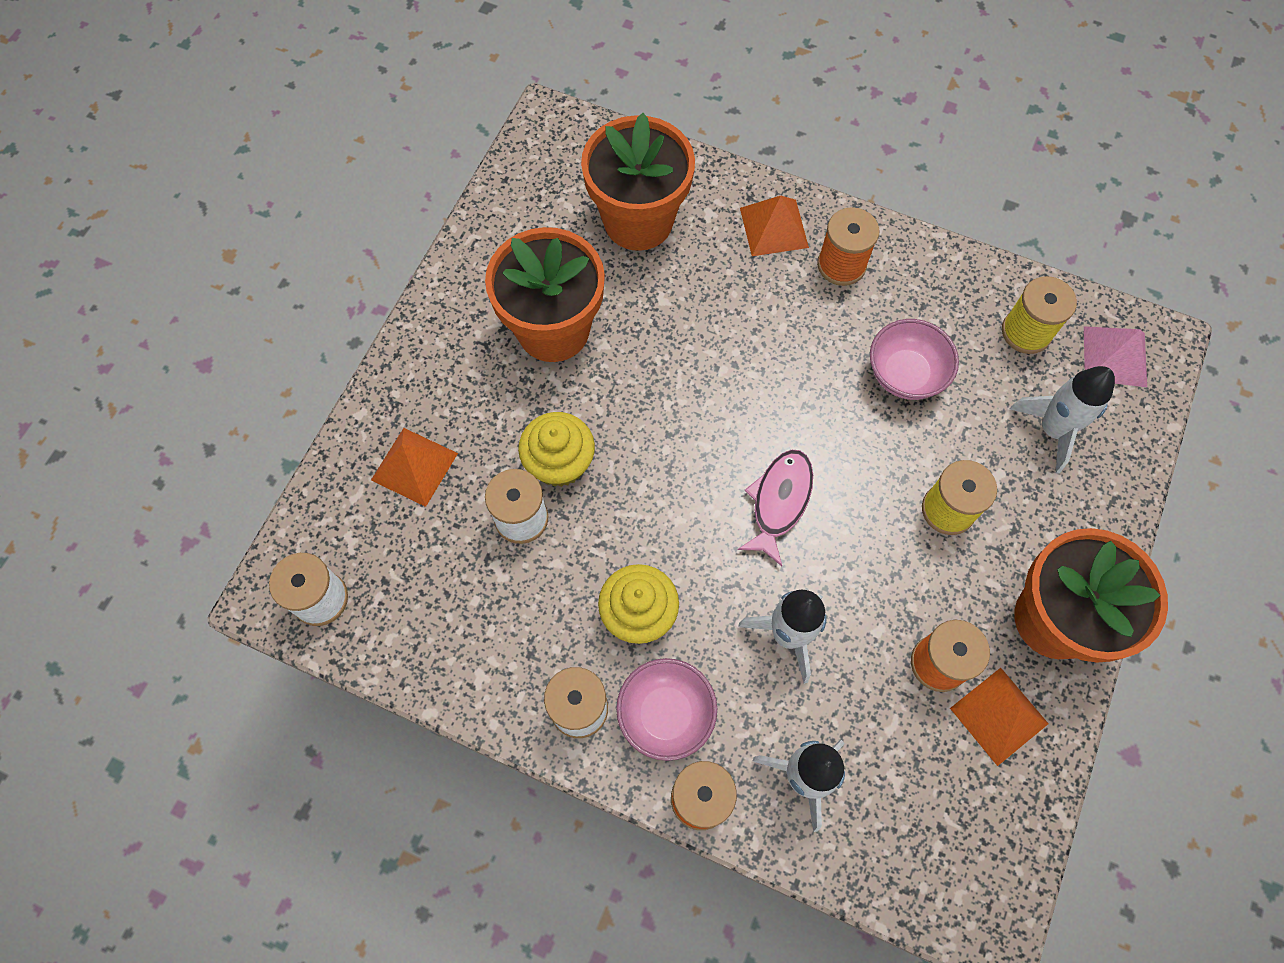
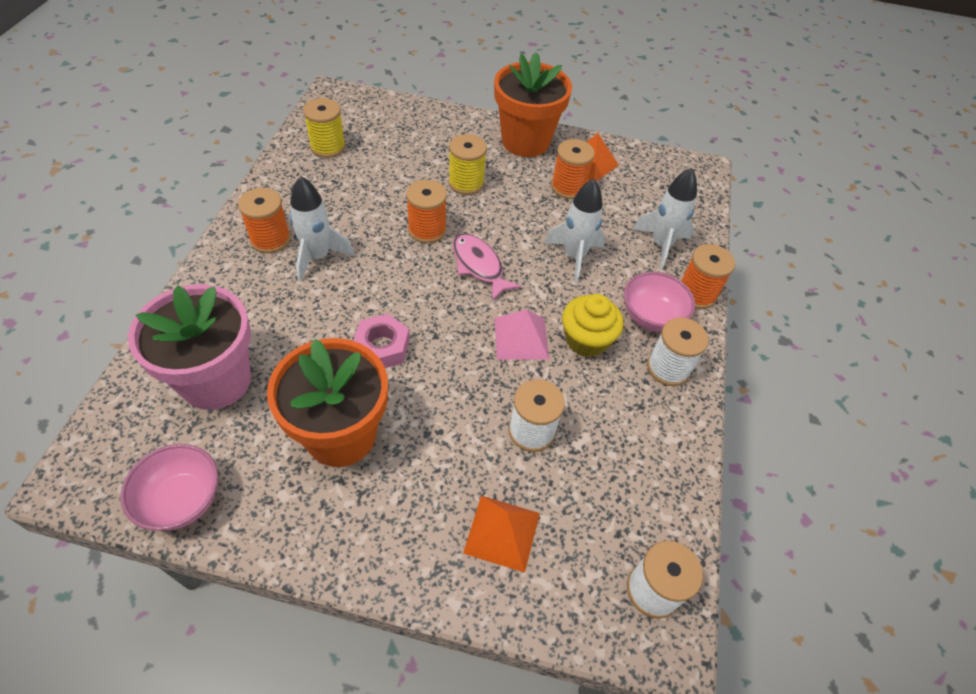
camera: 105 degrees left, 15 degrees down
(559, 462) = (475, 410): yellow cupcake -> none
(638, 221) = (216, 381): orange flower pot -> pink flower pot
(659, 375) = (382, 347): none -> pink nut
(773, 227) = (230, 282): orange pyramid -> none
(779, 501) = (479, 266): pink fish -> pink fish turned 45 degrees clockwise
(850, 445) = (427, 230): none -> orange spool
(905, 374) = (366, 203): pink bowl -> pink bowl (182, 500)
(1052, 430) = (401, 138): white rocket -> white rocket (318, 257)
(1114, 356) = (344, 111): pink pyramid -> pink pyramid (521, 338)

